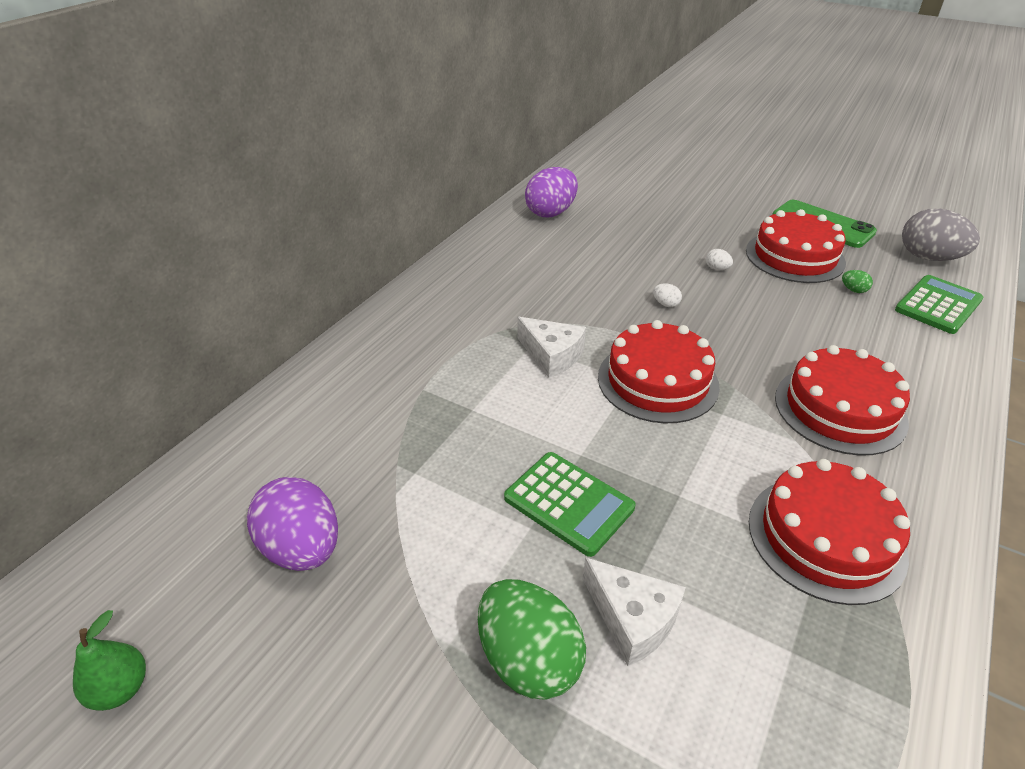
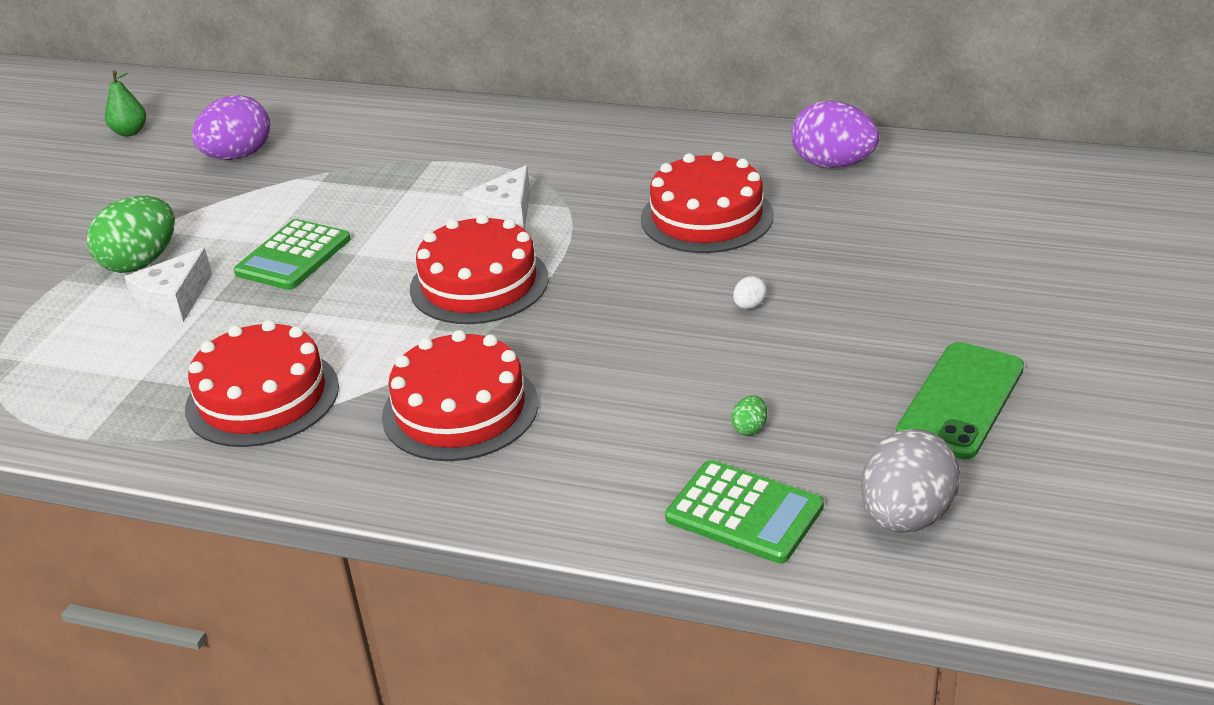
camera: 80 degrees right, 5 degrees down
(665, 304) = (638, 274): white egg -> none
(794, 256) = (825, 372): red cake -> red cake (707, 217)

